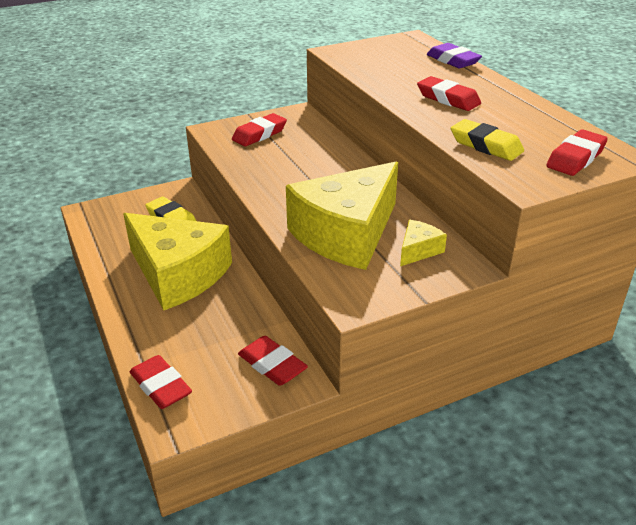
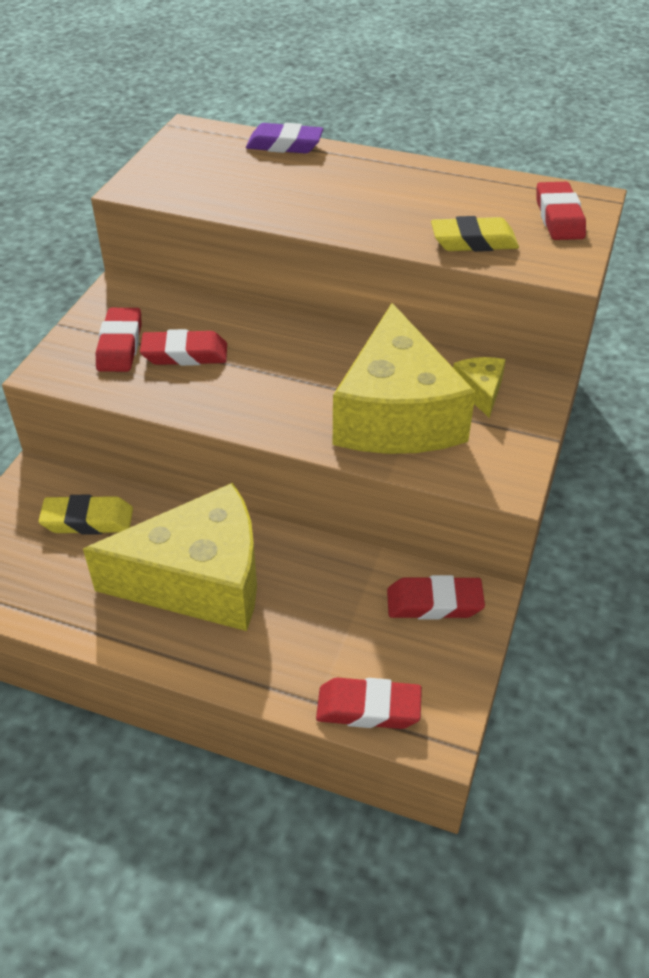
camera: 45 degrees left, 10 degrees up
(448, 99) = (357, 200): red eraser -> red eraser (185, 354)

